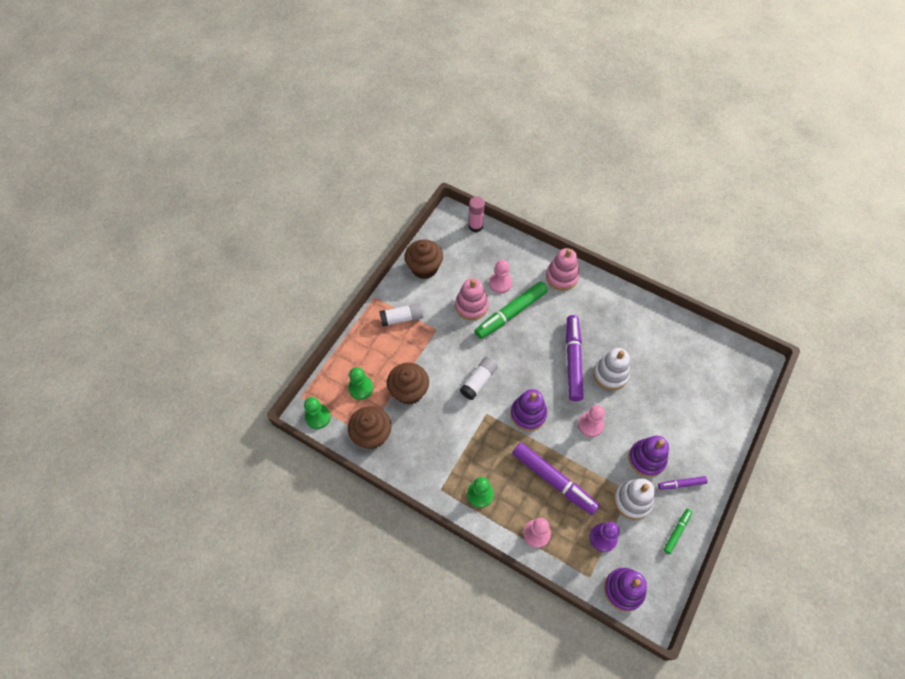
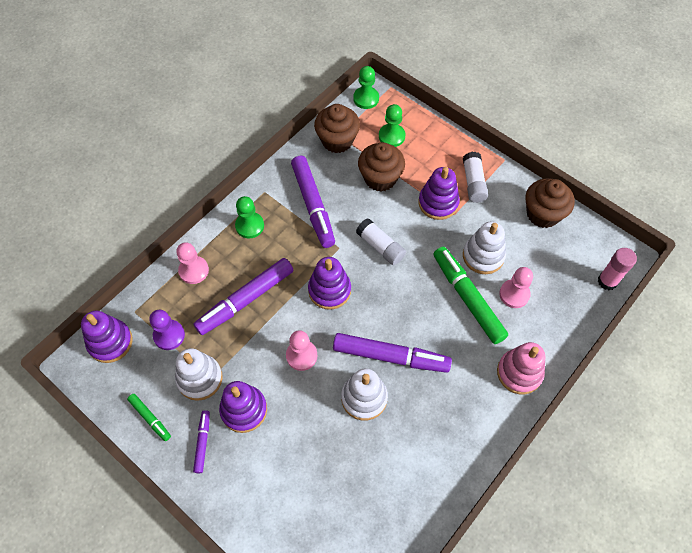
camera: 100 degrees right, 0 degrees up
(427, 342) = (438, 203): none -> purple stacking toy
(448, 442) = (313, 205): none -> purple marker
(471, 306) = (483, 256): pink stacking toy -> white stacking toy

